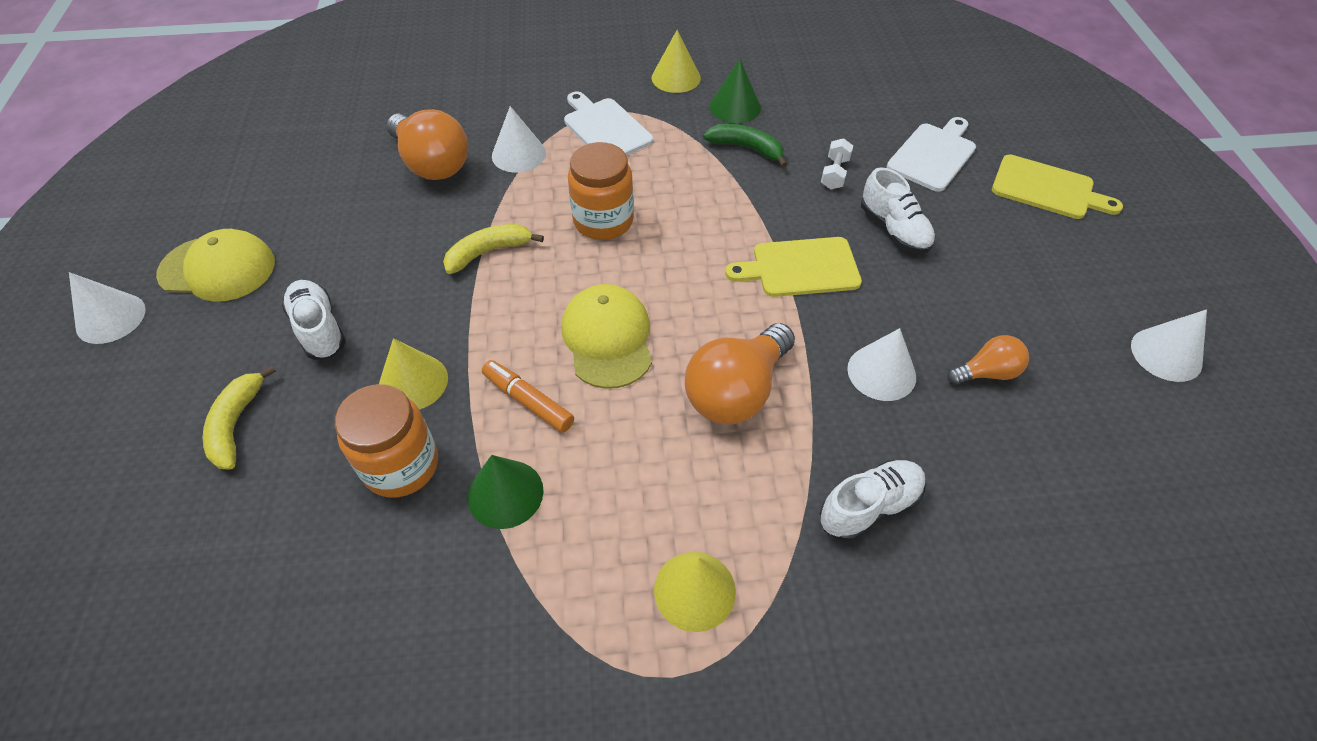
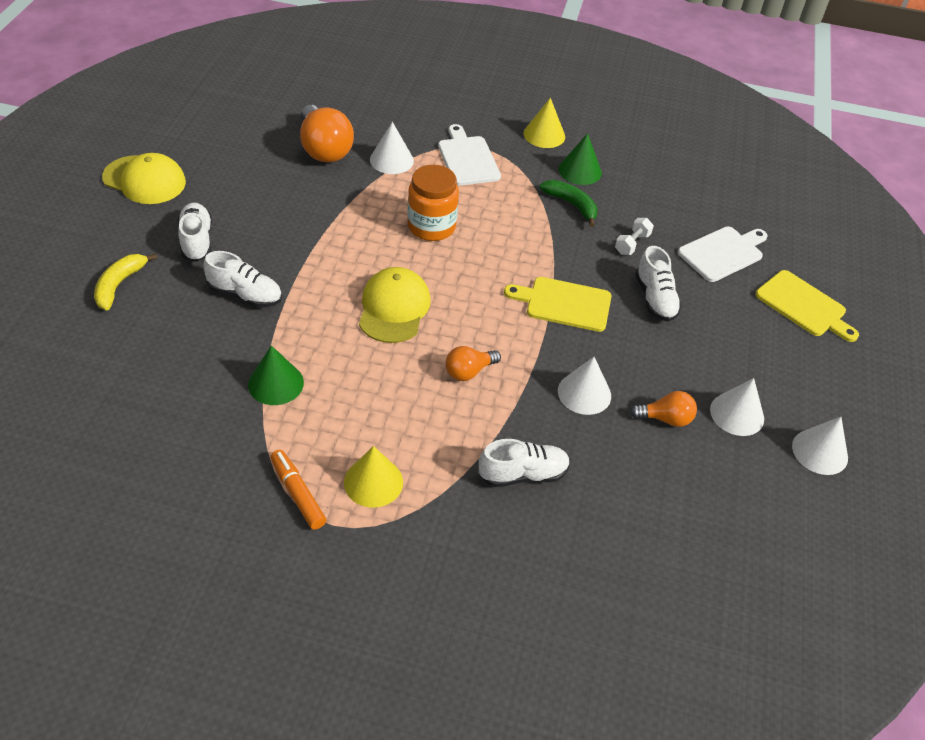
camera: 15 degrees right, 5 degrees down
(110, 318) = (63, 192): white cone -> white cone (737, 414)
(401, 465) = (215, 344): orange jar -> none
(413, 382) = (245, 295): yellow cone -> white shoe
(488, 252) = (336, 224): yellow banana -> none
(528, 401) = (318, 331): orange marker -> orange marker (297, 494)
(736, 391) = (469, 371): orange light bulb -> orange light bulb, size x0.55

